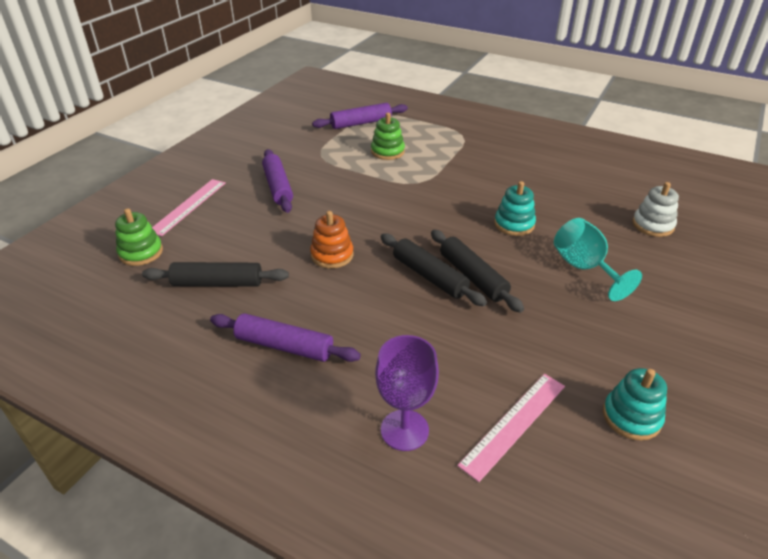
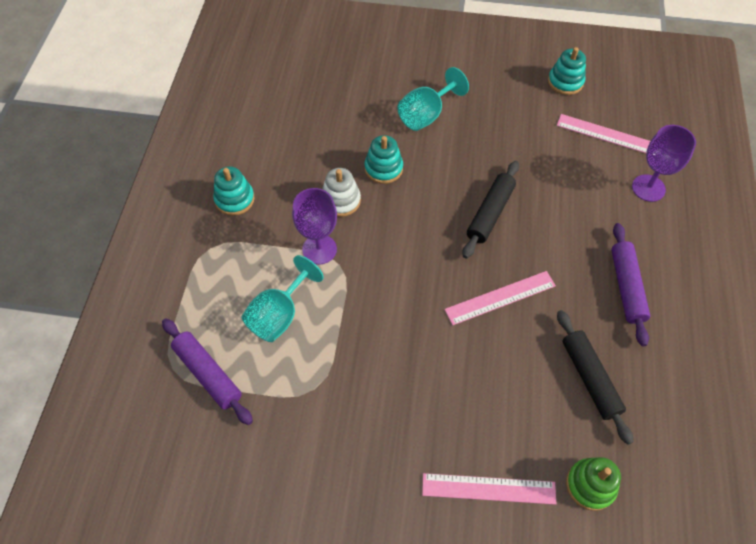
camera: 110 degrees left, 20 degrees up
(278, 187) = (405, 405): purple rolling pin -> none
(332, 255) = (500, 298): orange stacking toy -> pink ruler
(387, 152) = (279, 315): green stacking toy -> turquoise goblet
(437, 176) = (319, 249): none -> purple goblet
(473, 276) = (475, 184): black rolling pin -> none
(505, 149) = (234, 199): none -> turquoise stacking toy
(653, 225) = (342, 76): white stacking toy -> white stacking toy (341, 200)

